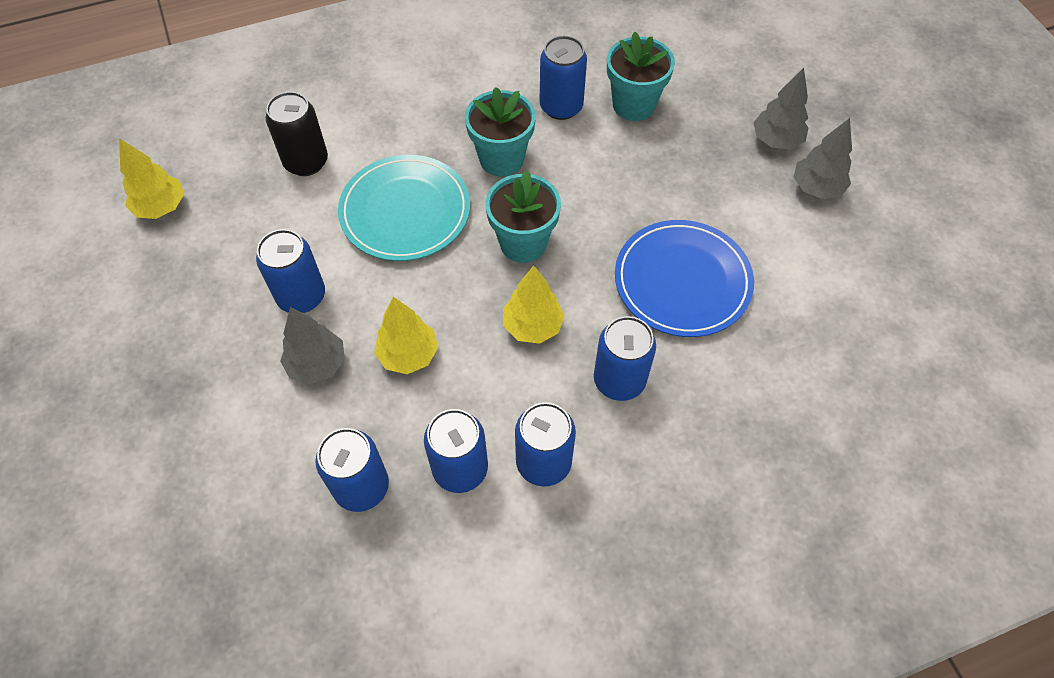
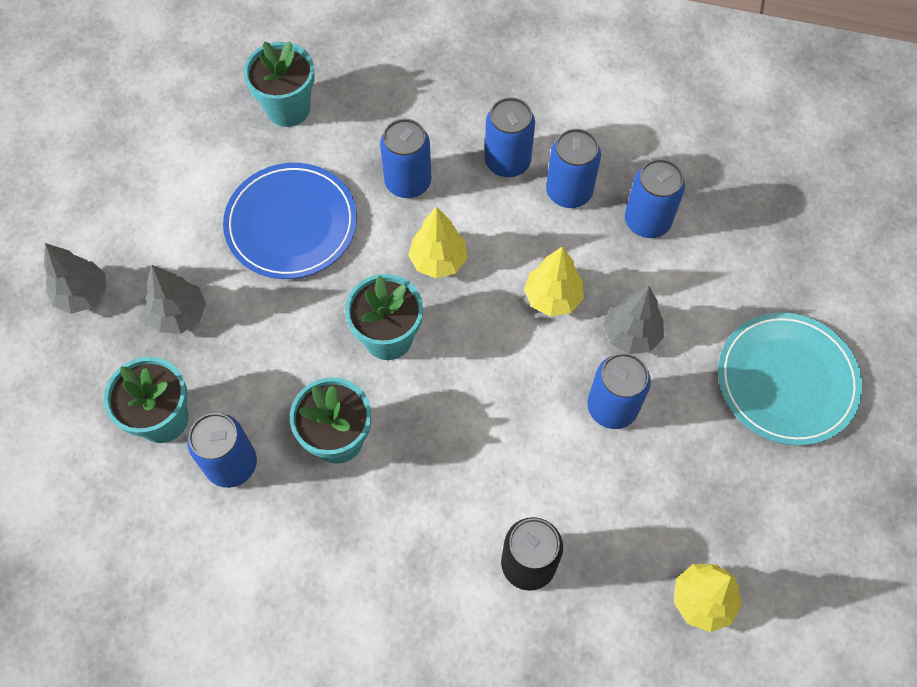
camera: 145 degrees left, 5 degrees up
(405, 211) = (468, 438): turquoise plate -> turquoise plate (787, 380)
(793, 381) = (288, 108): none -> turquoise flower pot
(816, 188) = (103, 231): grey tree -> grey tree (180, 315)

